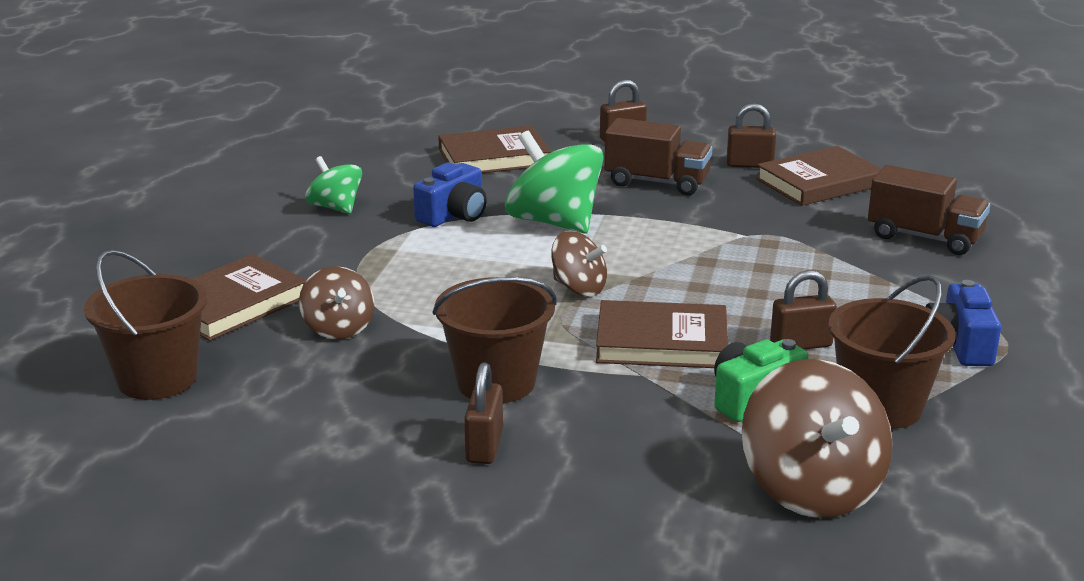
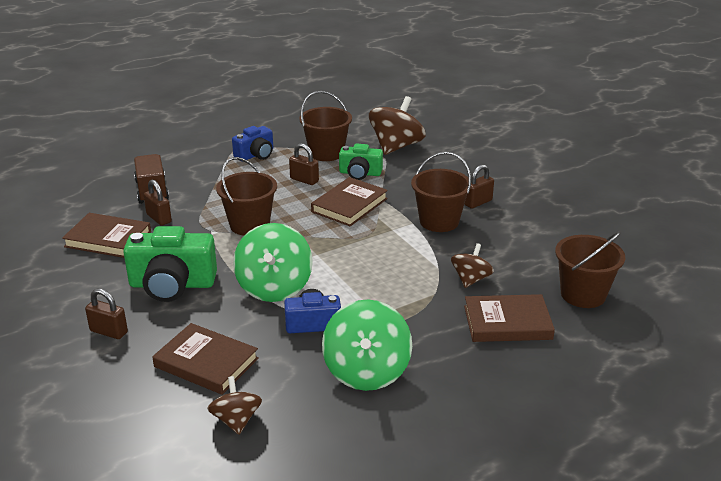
camera: 135 degrees left, 5 degrees up
(335, 207) = (366, 371): green spinning top -> green spinning top, size x1.75
(578, 288) = (335, 244): brown spinning top -> brown spinning top (236, 420)
(657, 182) = (172, 284): brown truck -> green camera
(661, 342) = (349, 205): brown book -> brown book turned 75 degrees clockwise
(722, 259) = (249, 225): none -> brown bucket
(749, 165) = (104, 269): brown padlock -> brown padlock (159, 218)

